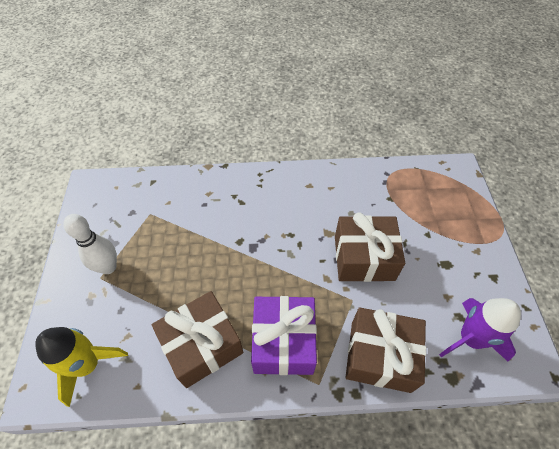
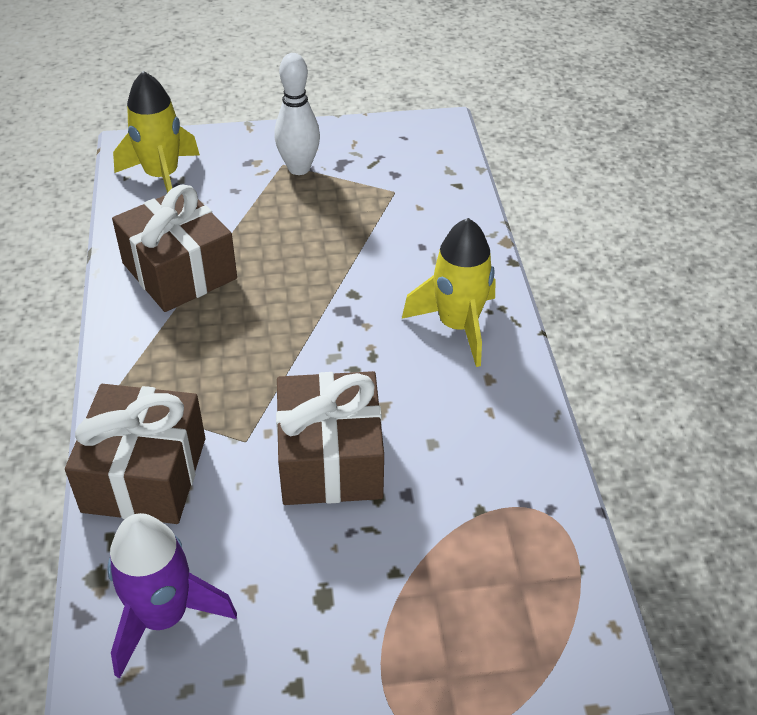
camera: 85 degrees right, 10 degrees down
(271, 194) = (457, 326): none -> yellow rocket
(283, 342) = (177, 355): purple gift -> none

